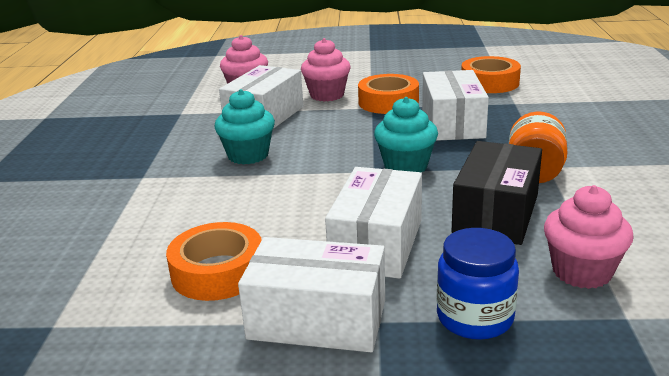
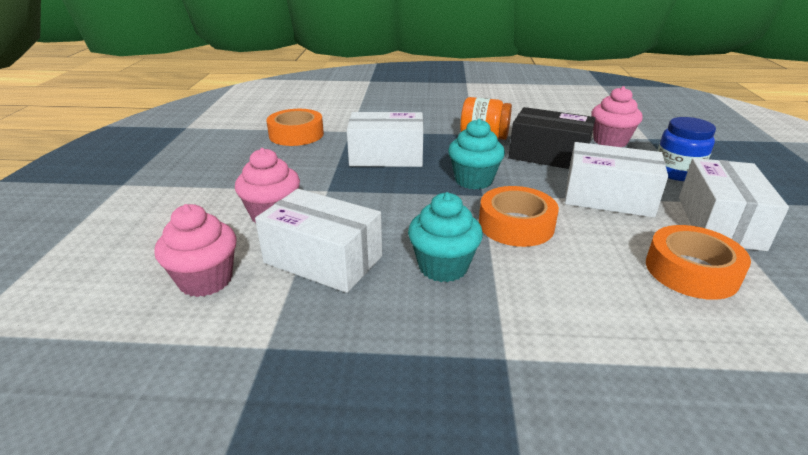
camera: 90 degrees left, 5 degrees up
(388, 102) = (318, 181): orange tape -> orange tape (516, 225)

